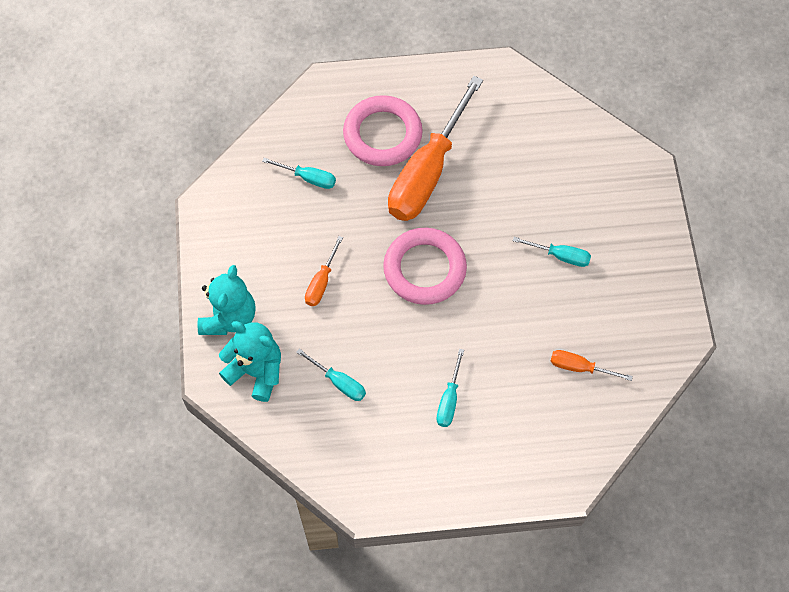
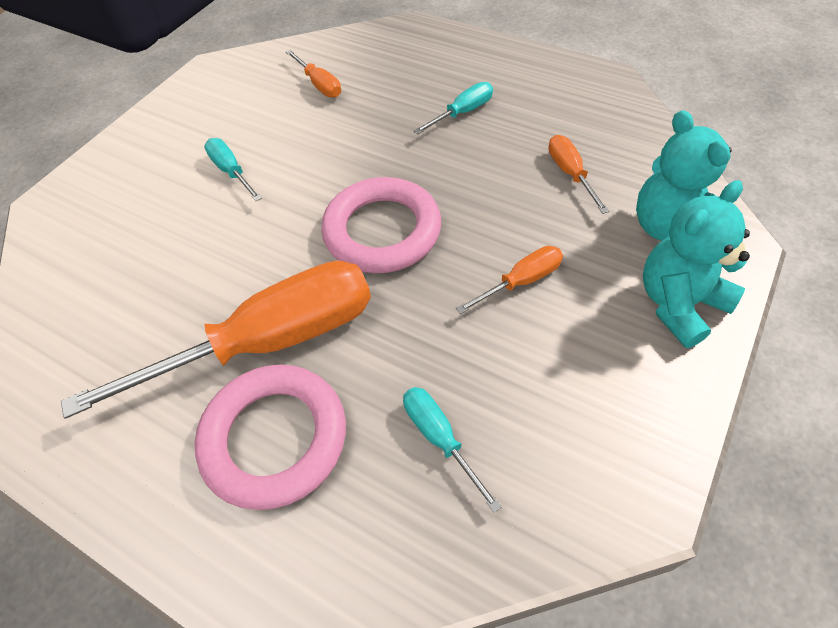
camera: 140 degrees left, 10 degrees down
(339, 382) = (570, 173): turquoise screwdriver -> orange screwdriver

